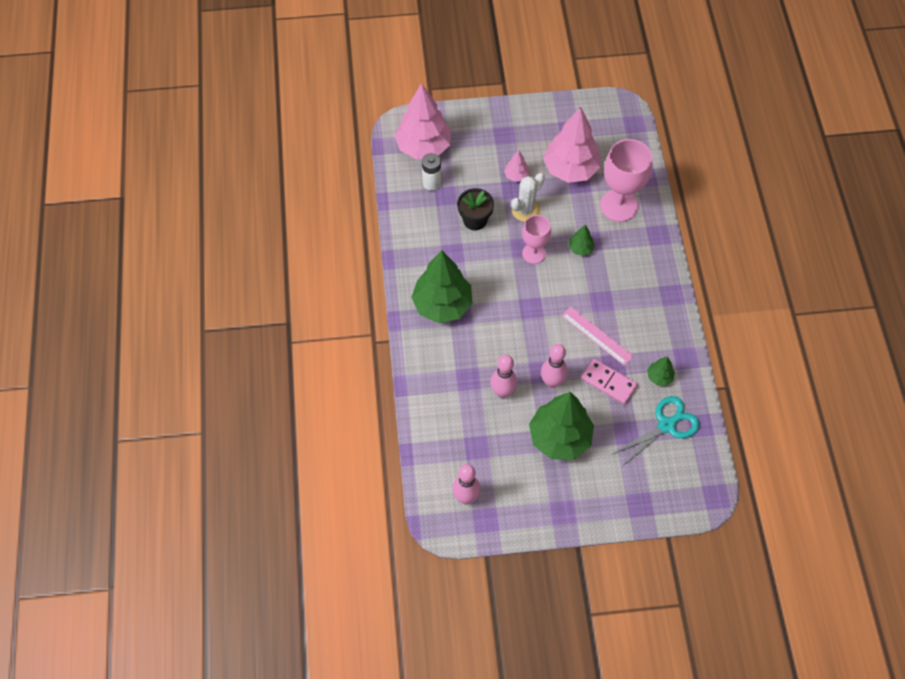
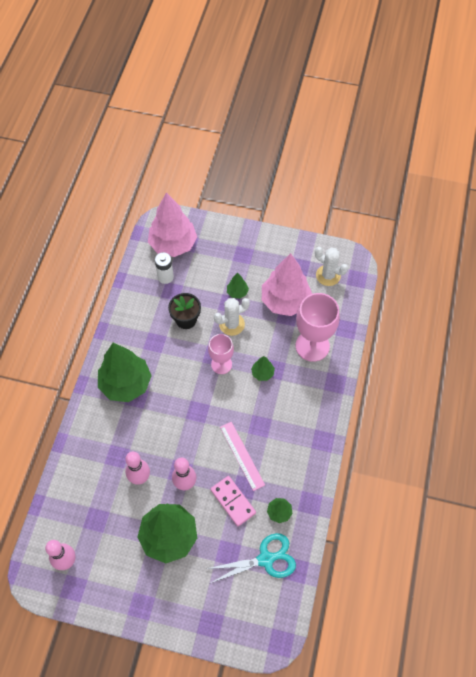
camera: 20 degrees right, 0 degrees up
(516, 175) = (237, 292): pink tree -> green tree
(603, 130) = (328, 275): none -> white cactus

